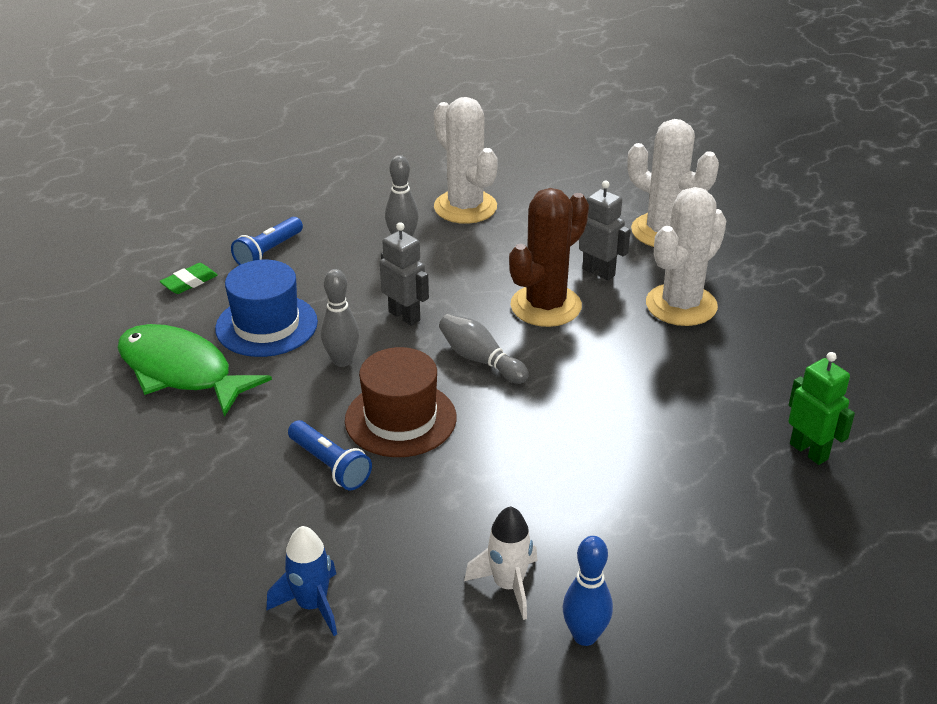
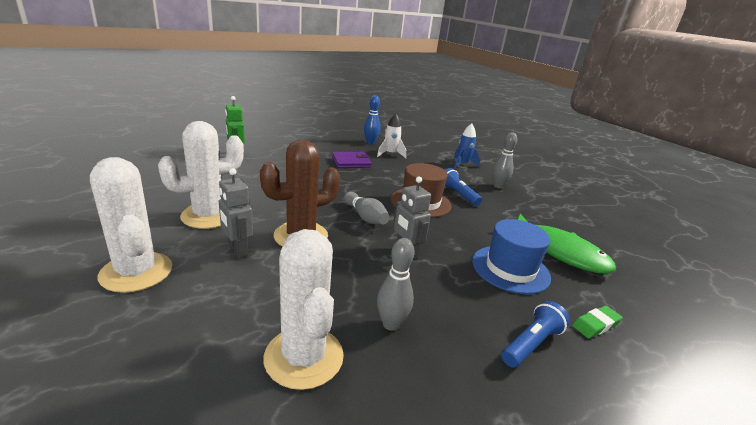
camera: 170 degrees left, 10 degrees down
(342, 361) = (453, 235): grey bowling pin -> grey bowling pin (498, 186)
(580, 509) = (351, 162): none -> purple wallet

